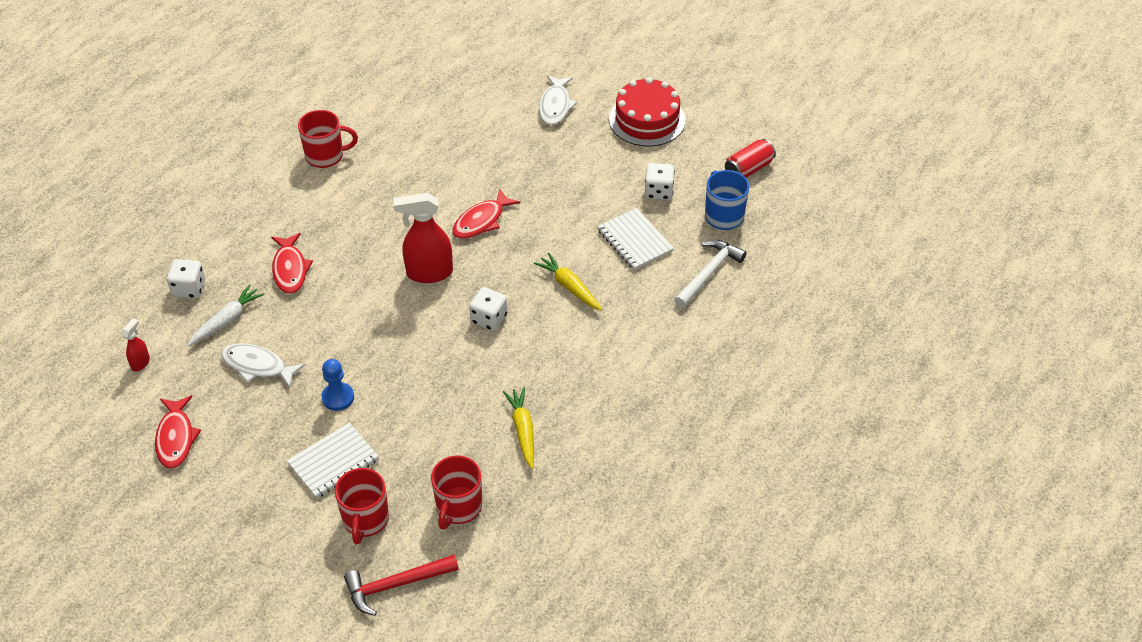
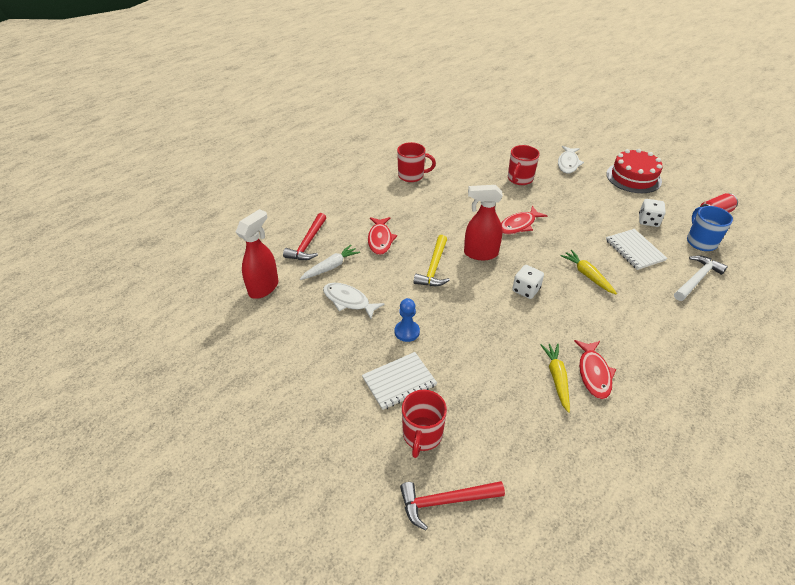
camera: 10 degrees right, 5 degrees down
(141, 363) = (264, 287): red spray bottle -> red spray bottle, size x2.04
(176, 438) = (278, 345): red fish -> red fish (593, 373)
(189, 288) = (308, 243): white dice -> red hammer
(367, 302) = (434, 268): none -> yellow hammer
(458, 507) = (503, 436): red mug -> red mug (519, 179)

